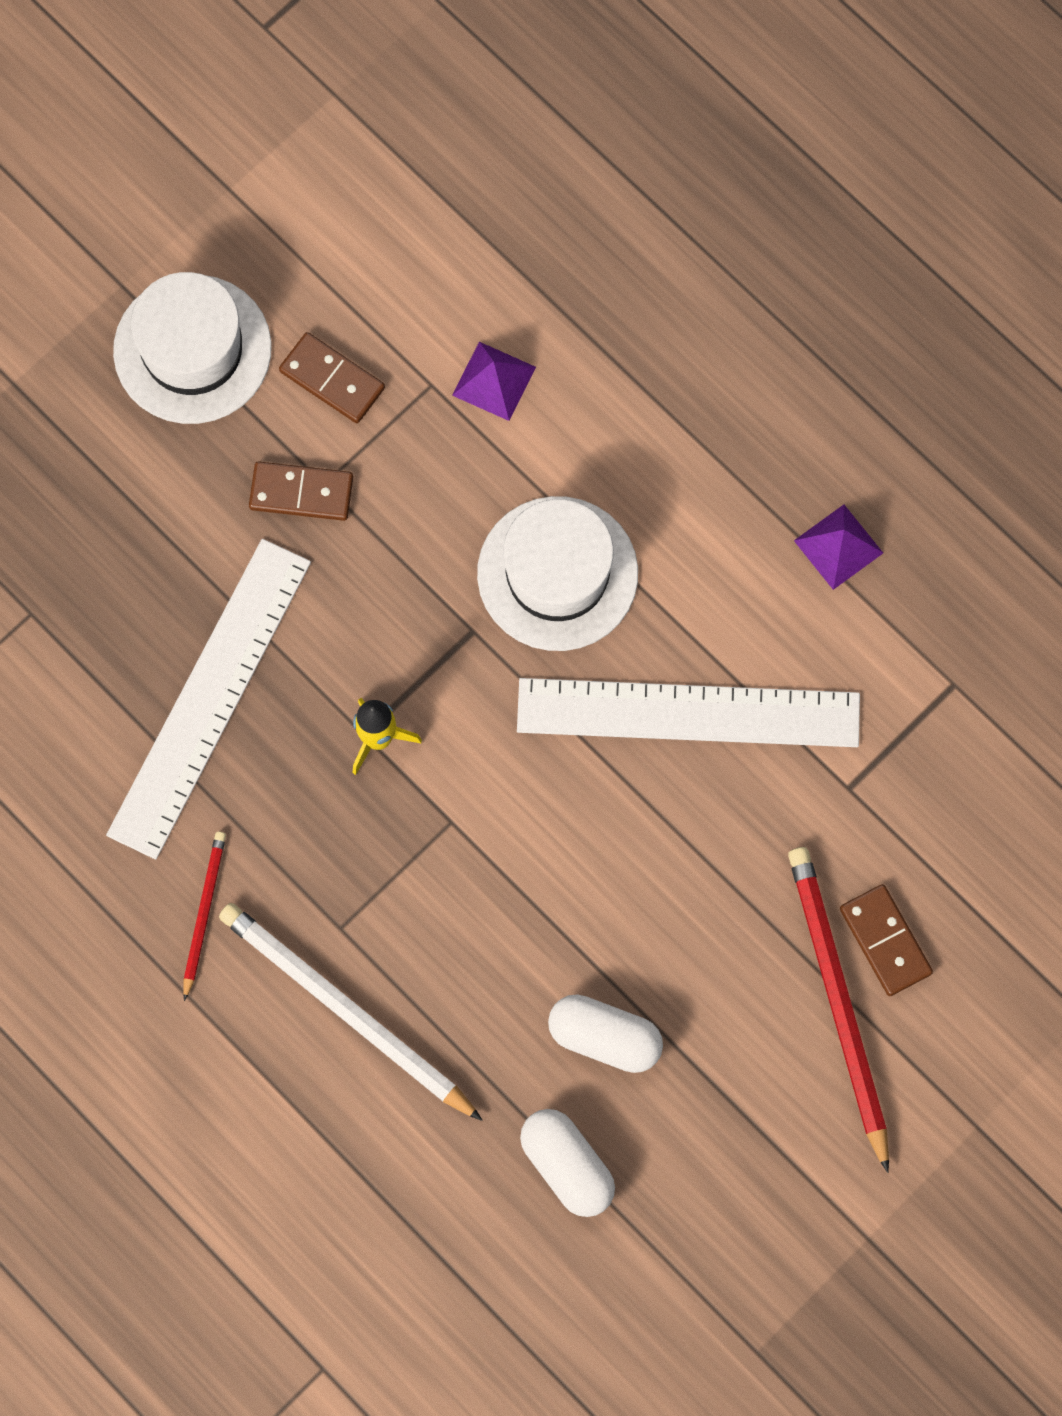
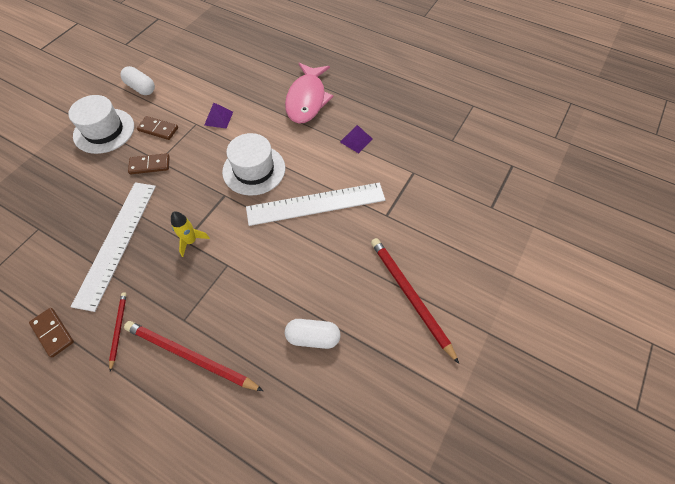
camera: 15 degrees left, 15 degrees down
(345, 1010) = (190, 356): white pencil -> red pencil
(567, 1165) = (309, 402): white capsule -> white capsule (141, 88)
(743, 374) = (307, 99): none -> pink fish
(885, 941) = (421, 267): brown domino -> brown domino (53, 332)

